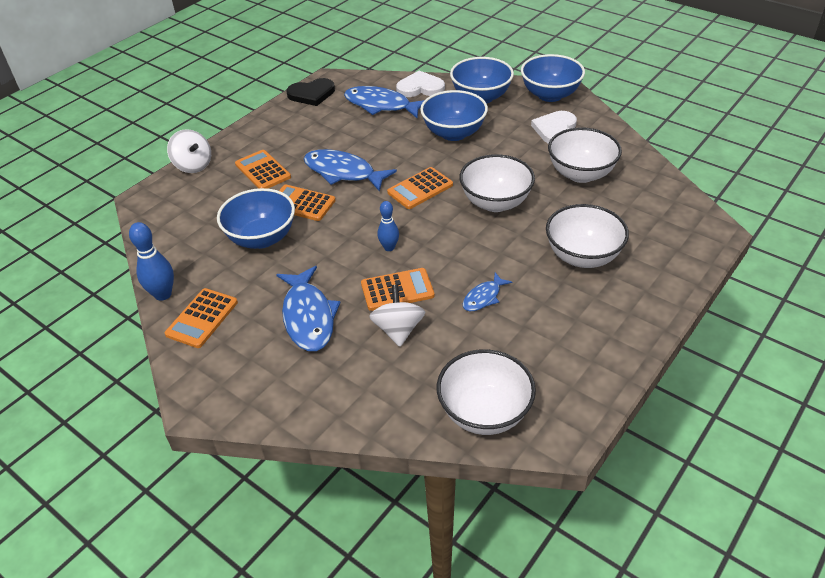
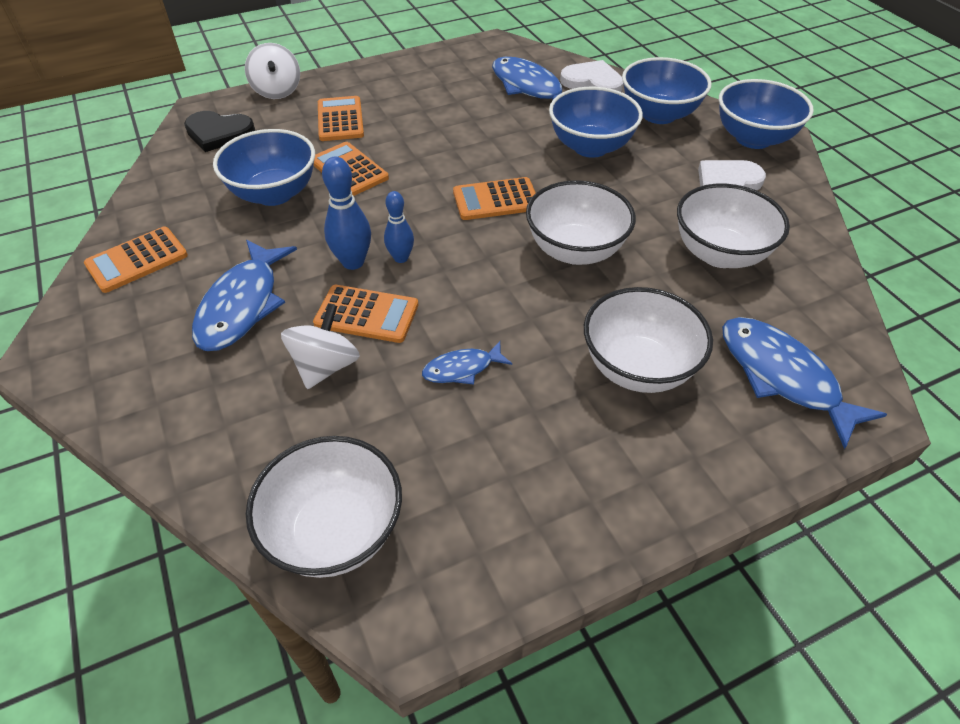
camera: 25 degrees right, 5 degrees up
(163, 294) = (125, 217): blue bowling pin -> blue bowling pin (353, 262)
(311, 94) = (463, 53): black heart -> black heart (219, 133)
(343, 172) = (423, 150): blue fish -> blue fish (782, 377)

